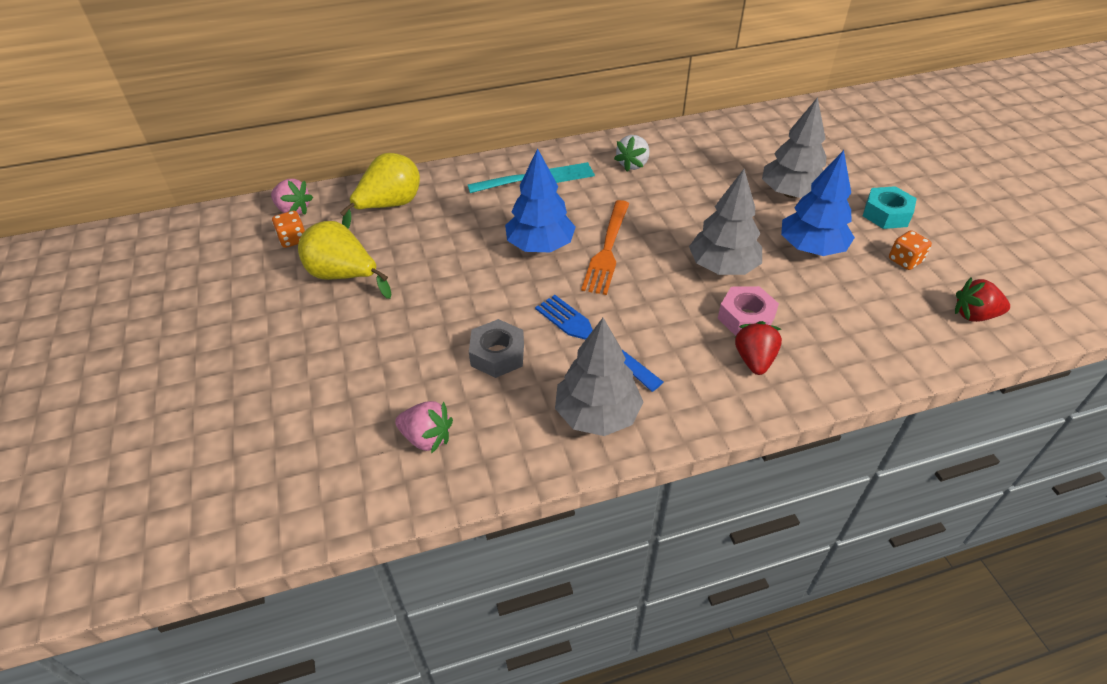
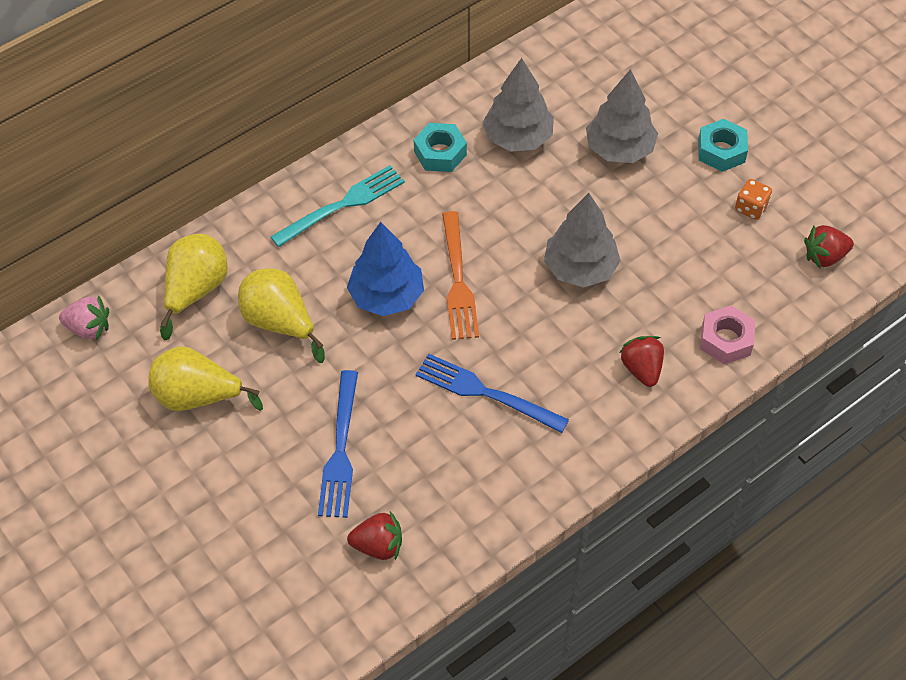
camera: 20 degrees left, 10 degrees up
(293, 239) = (113, 367): orange dice -> none
(427, 438) = (378, 545): pink strawberry -> red strawberry
(437, 348) = (340, 450): none -> blue fork
(442, 242) = (280, 323): none -> yellow pear
(497, 355) = (402, 439): grey nut -> none
(597, 414) = (521, 472): grey tree -> grey tree (518, 138)
(633, 164) = (440, 153): white strawberry -> turquoise nut
(746, 318) = (620, 323): pink nut -> pink nut (726, 340)
(811, 248) = (659, 218): blue tree -> none

